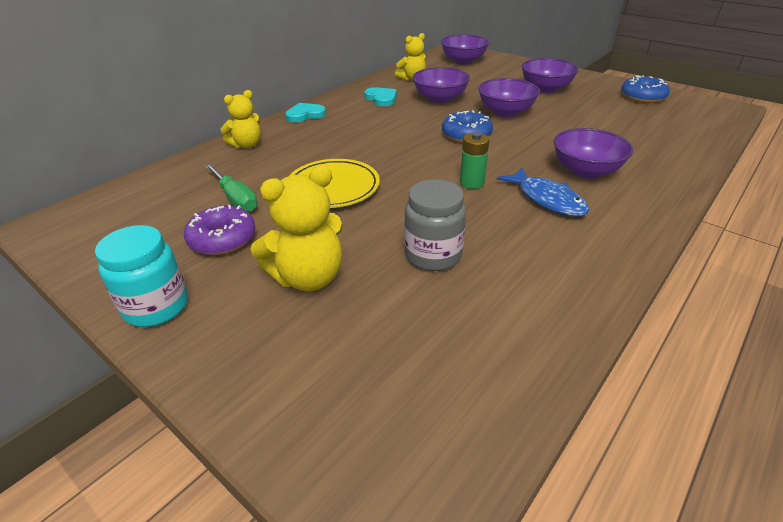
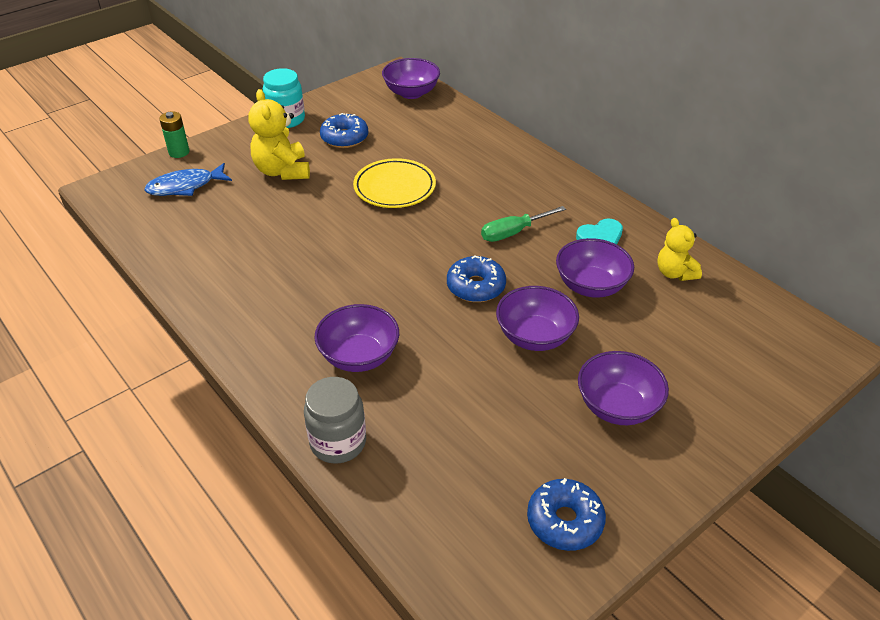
camera: 100 degrees right, 5 degrees up
(222, 239) = (344, 138): purple donut -> blue donut
(236, 199) = (397, 141): green screwdriver -> green screwdriver (512, 233)
(246, 145) = (495, 144): yellow teddy bear -> none
(305, 115) = (560, 178): turquoise heart -> none
(433, 255) = (276, 226): grey jar -> grey jar (338, 442)
(463, 61) = (760, 343): purple bowl -> purple bowl (411, 93)
(471, 183) = (370, 268): green battery -> green battery (179, 152)
(547, 199) = (319, 309): blue fish -> blue fish (185, 186)

